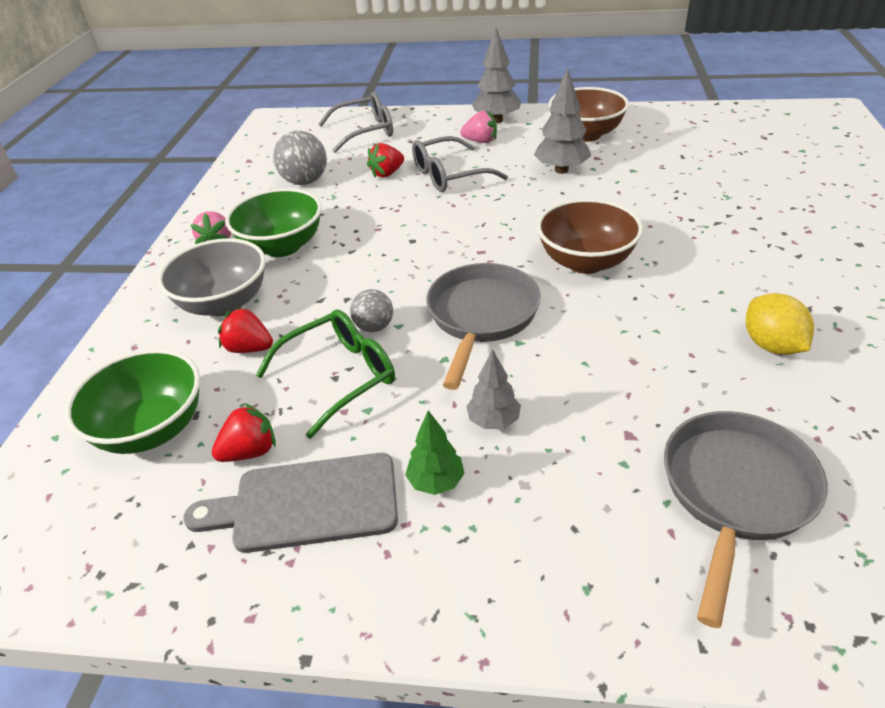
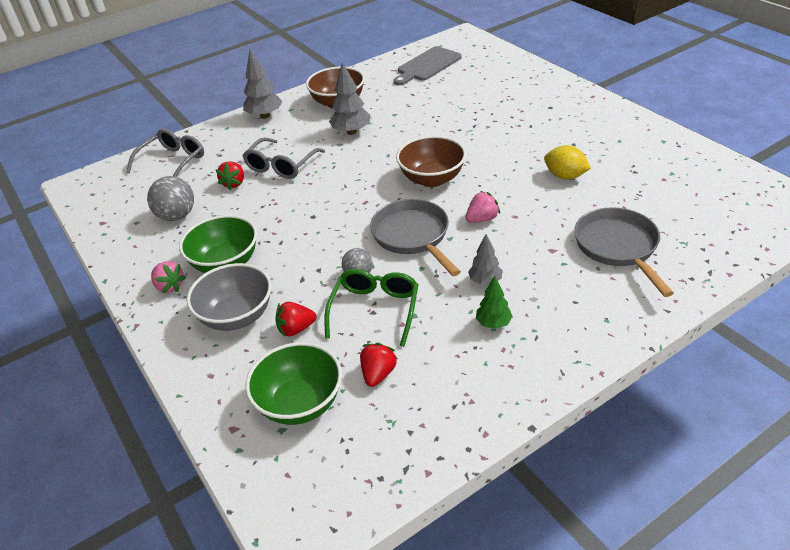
camera: 40 degrees left, 0 degrees up
(306, 503) = (444, 374): grey cutting board -> grey cutting board (427, 65)
(480, 141) = (273, 135): pink strawberry -> pink strawberry (482, 219)

